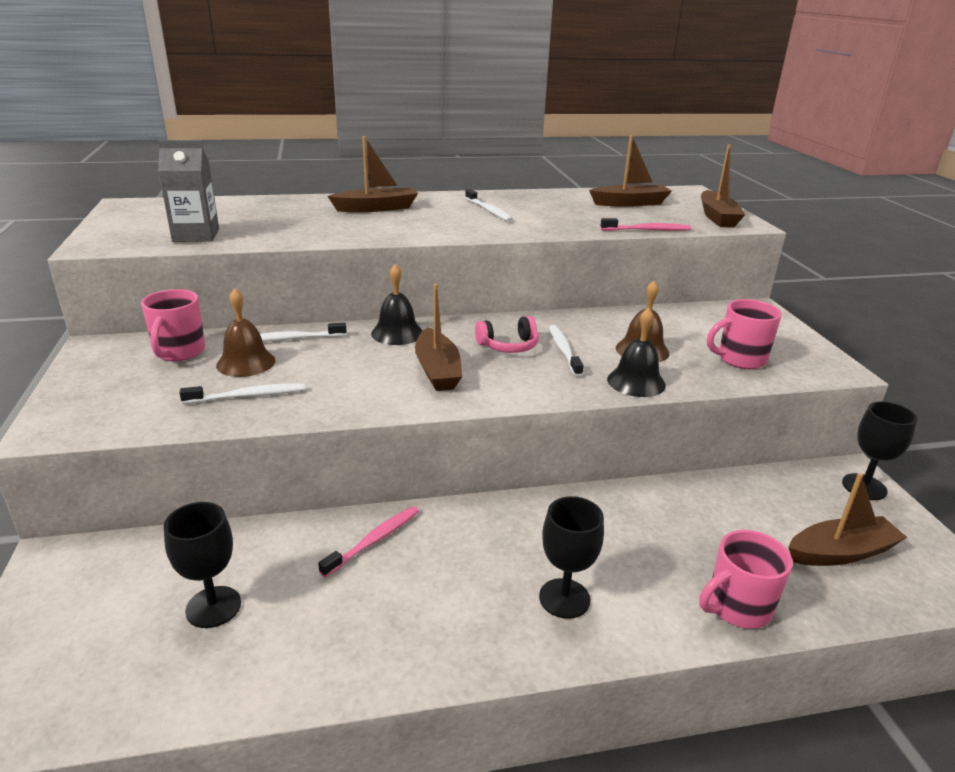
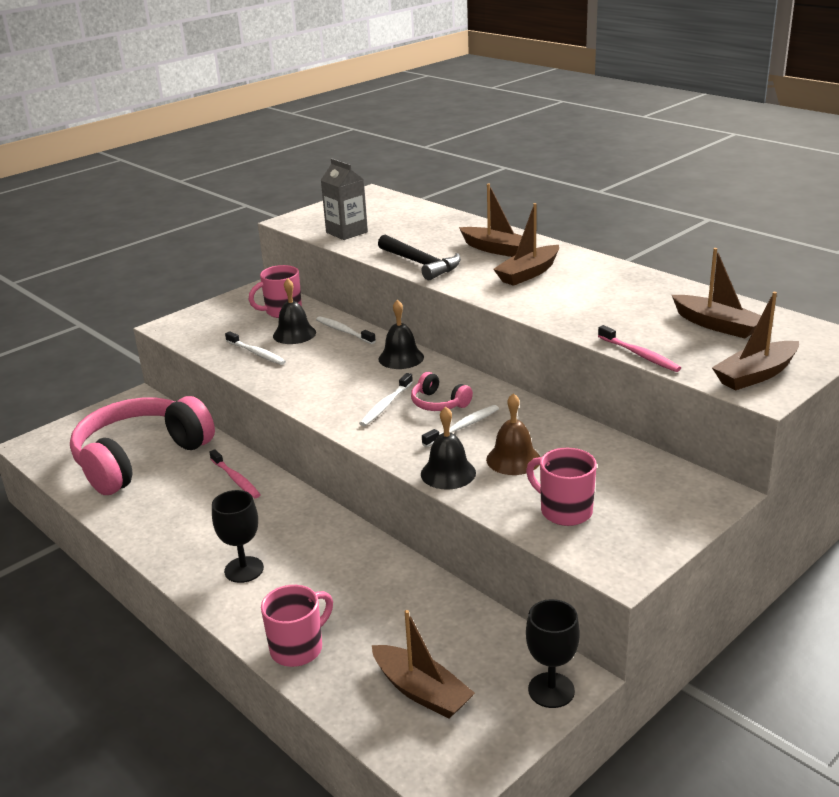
camera: 60 degrees right, 0 degrees up
(213, 607) = (140, 458): black goblet -> pink headphones
(246, 362) = (294, 334): brown bell -> black bell
(344, 234) = (420, 264): none -> black hammer
(374, 540) = (236, 479): pink toothbrush -> pink toothbrush turned 45 degrees clockwise
(437, 370) = (363, 393): brown boat -> brown boat (528, 273)
(489, 211) = (568, 283): white toothbrush -> white toothbrush (385, 405)
(737, 607) = (298, 648): pink mug -> pink mug turned 105 degrees clockwise

